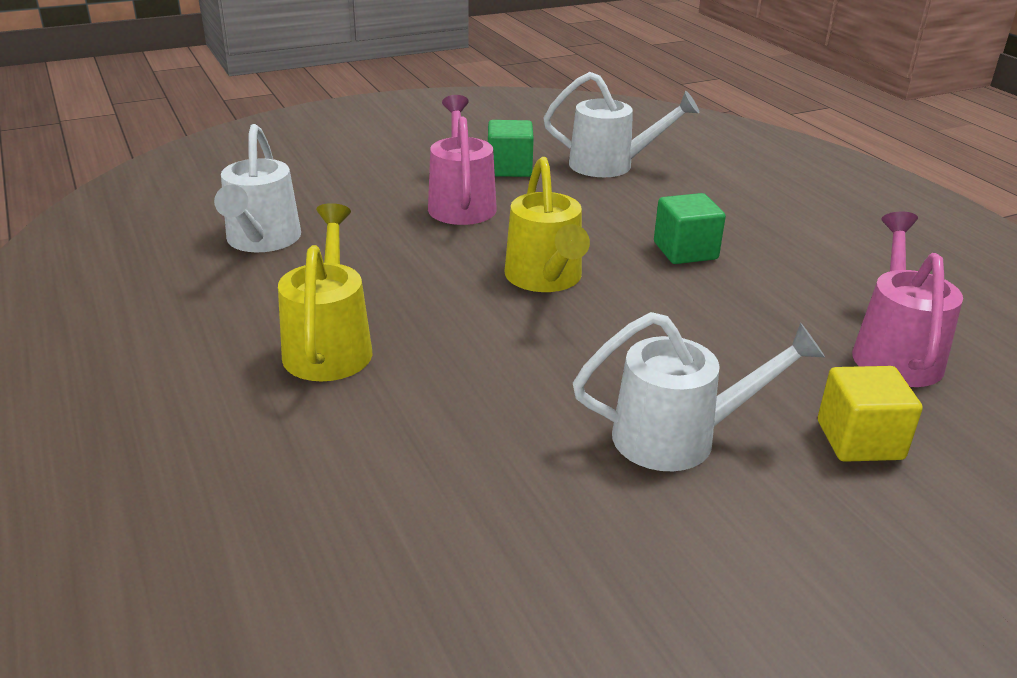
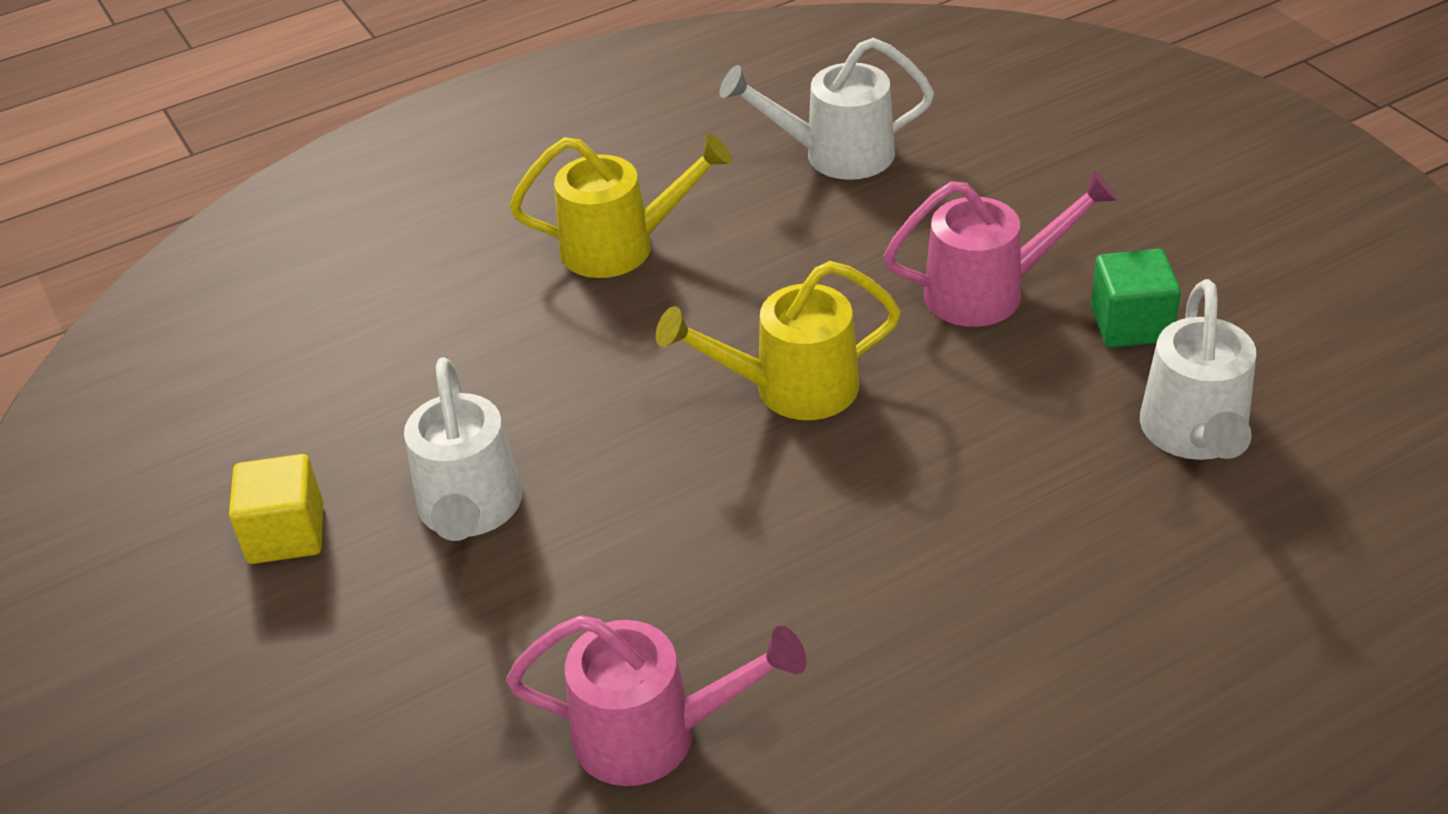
camera: 90 degrees right, 10 degrees up
(685, 251) = (903, 523): green cube -> none
(859, 440) = (463, 666): yellow cube -> yellow cube (286, 534)

